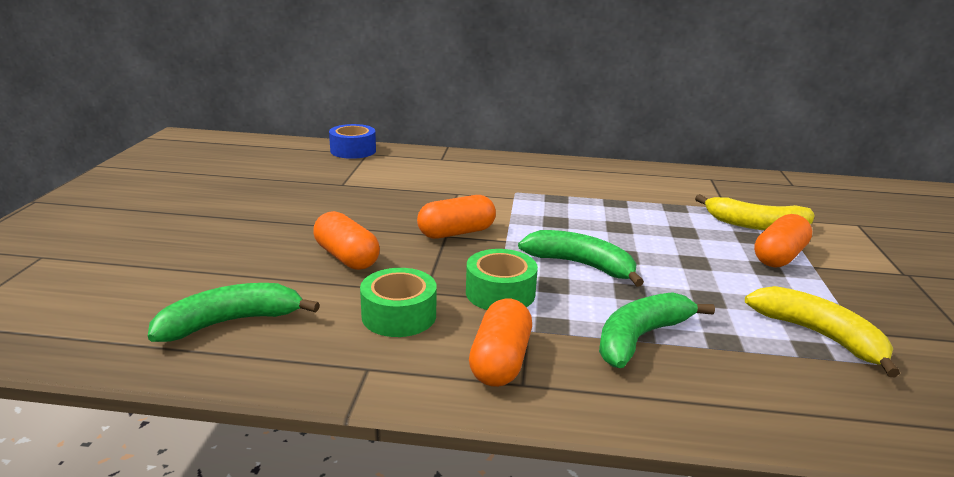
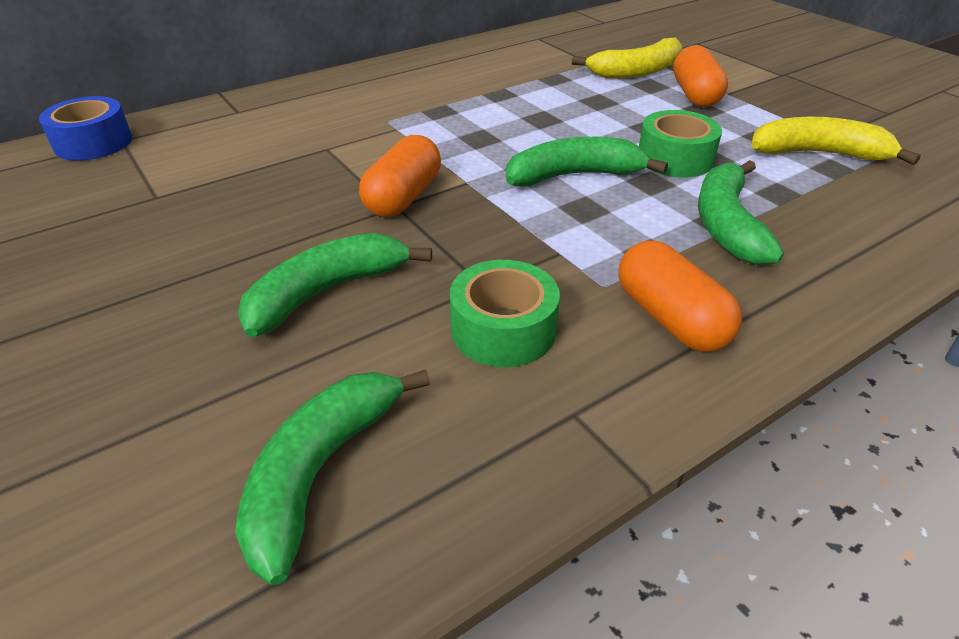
camera: 40 degrees left, 15 degrees up
(347, 257) = (326, 292): orange capsule -> green banana
(500, 293) = (555, 244): green tape -> green tape (675, 158)

